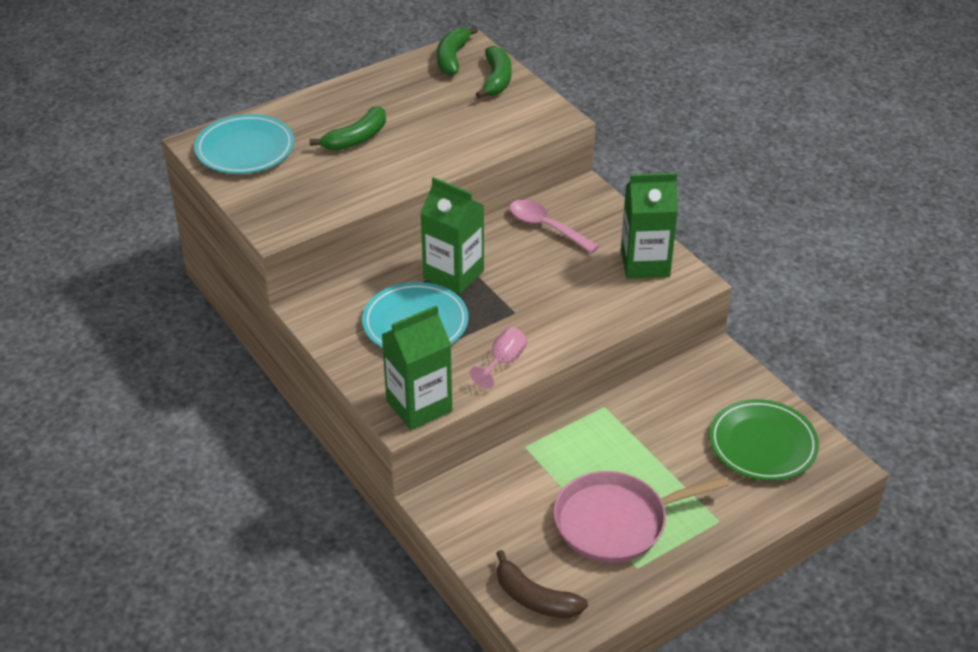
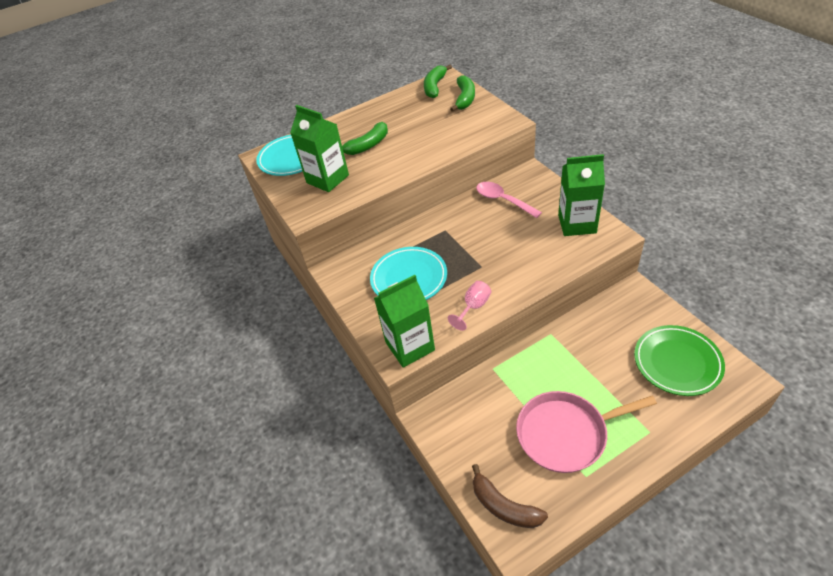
camera: 10 degrees right, 5 degrees up
(453, 275) = (437, 239): green carton -> green carton (327, 179)

